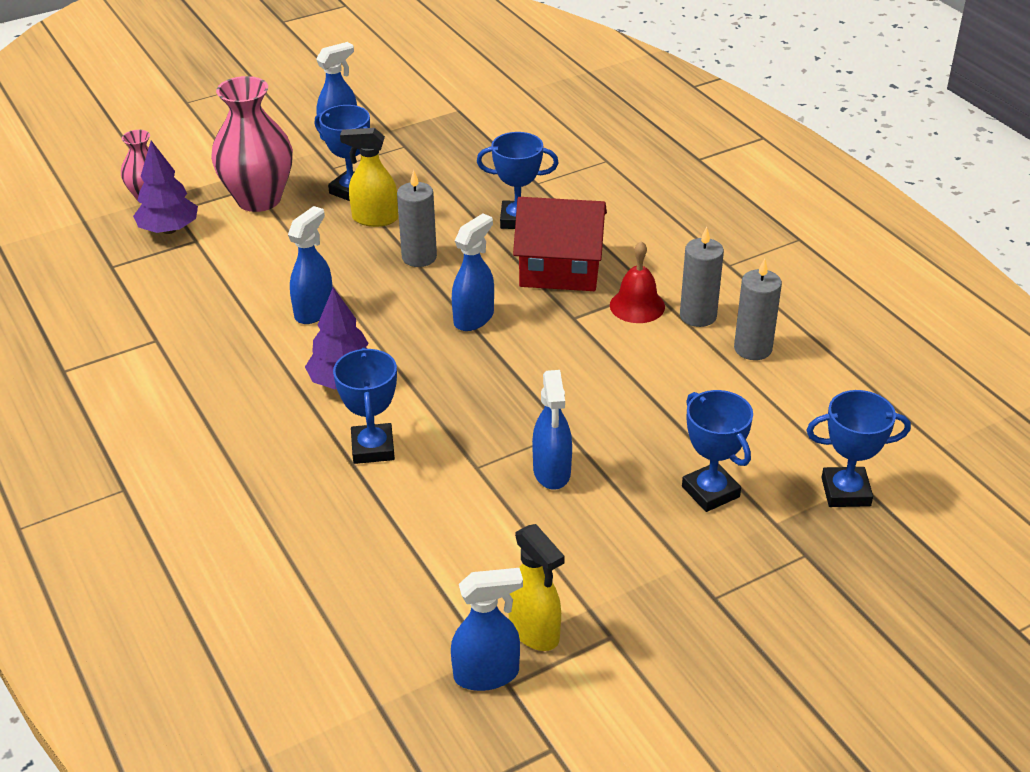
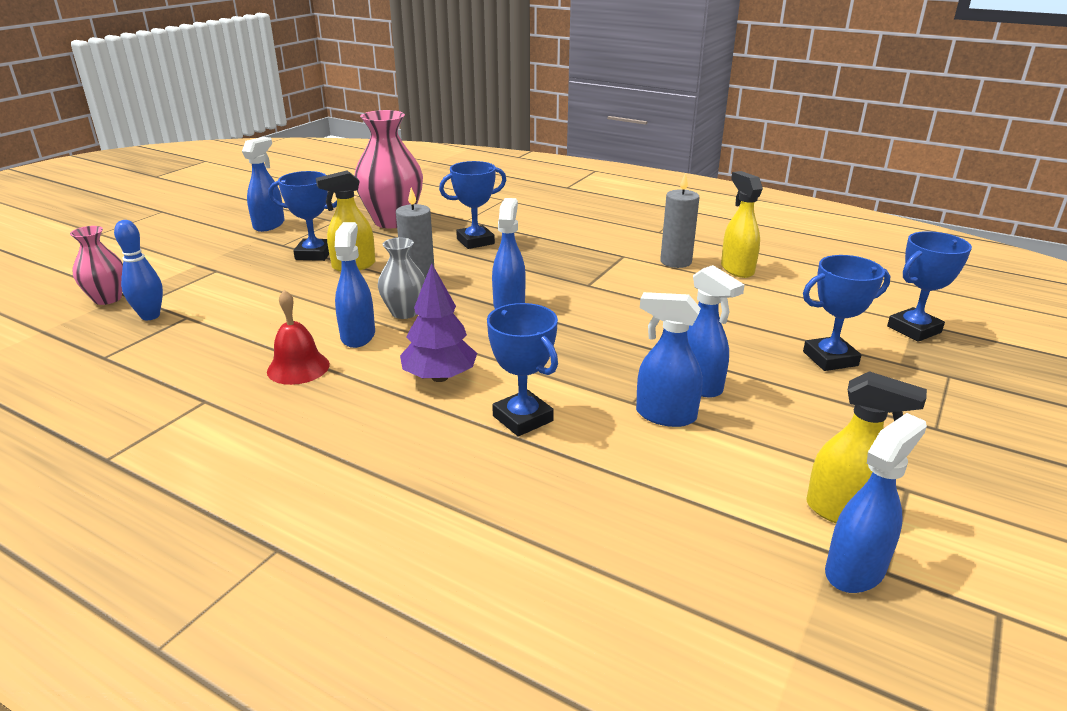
camera: 30 degrees left, 10 degrees down
(169, 230) = (150, 316): purple tree -> blue bowling pin
(259, 199) = (229, 277): pink vase -> pink vase (392, 221)
(373, 296) = (404, 312): none -> grey vase
(489, 490) = (665, 415): none -> blue spray bottle
(560, 269) = (542, 260): red house -> none
(637, 306) = (626, 267): red bell -> red bell (298, 368)
(710, 492) = (830, 359): blue trophy -> blue trophy turned 45 degrees counterclockwise
(753, 348) = (737, 269): grey candle -> yellow spray bottle

